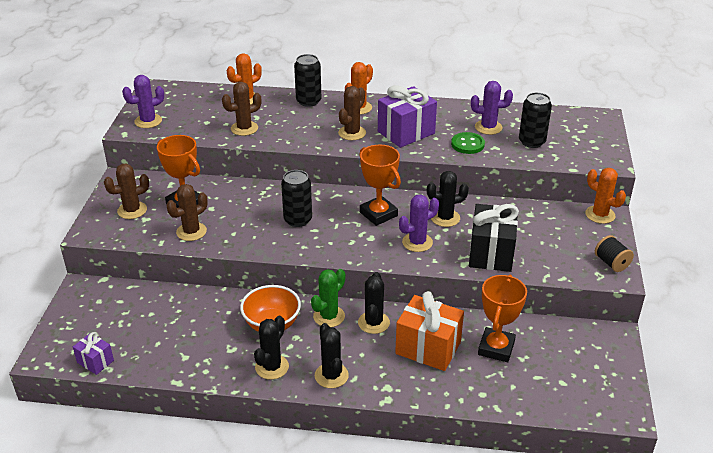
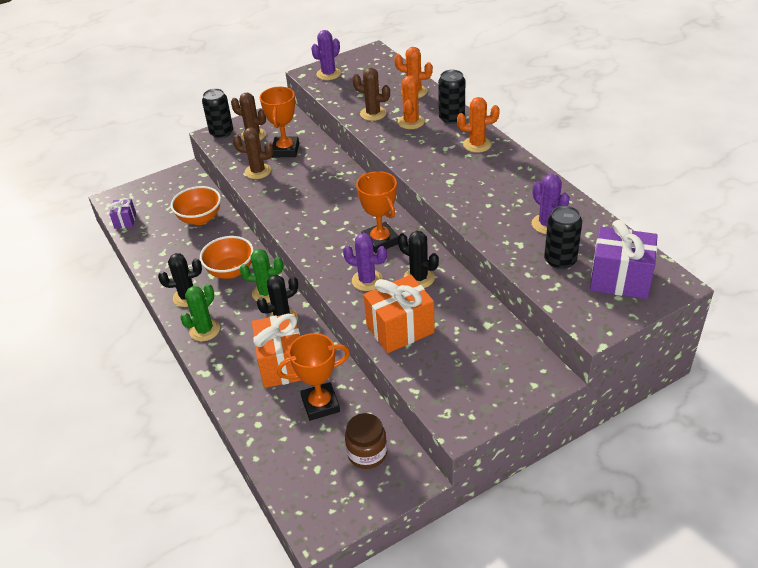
camera: 55 degrees right, 5 degrees up
(148, 121) = (328, 74): purple cactus -> purple cactus turned 75 degrees counterclockwise
(169, 310) = (200, 218): none -> orange bowl
(298, 220) = (326, 207): black can -> black can (221, 133)
(331, 375) = (204, 330): black cactus -> green cactus
(352, 133) = (435, 161): brown cactus -> none
(378, 214) = (380, 241): orange trophy -> orange trophy turned 45 degrees counterclockwise
(406, 132) = (474, 186): purple gift -> purple gift (620, 279)
(467, 144) = (502, 226): green button -> none
(491, 253) = (400, 329): black gift -> orange gift
(571, 348) = (367, 453): none -> brown jar
(600, 215) = (544, 371): orange cactus -> orange cactus (411, 122)
(611, 263) = (474, 413): black spool -> none

